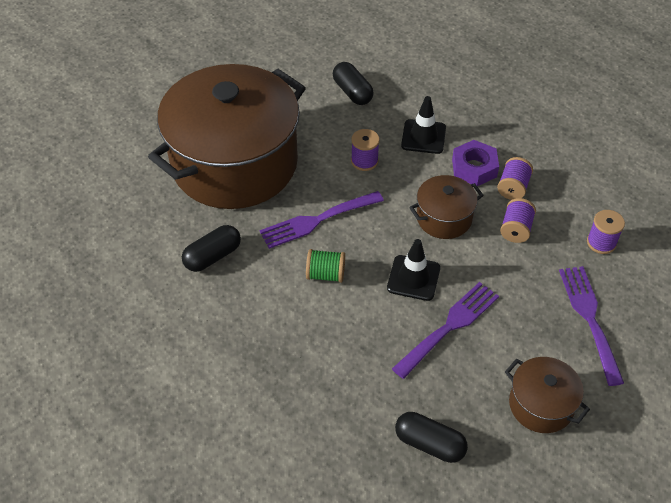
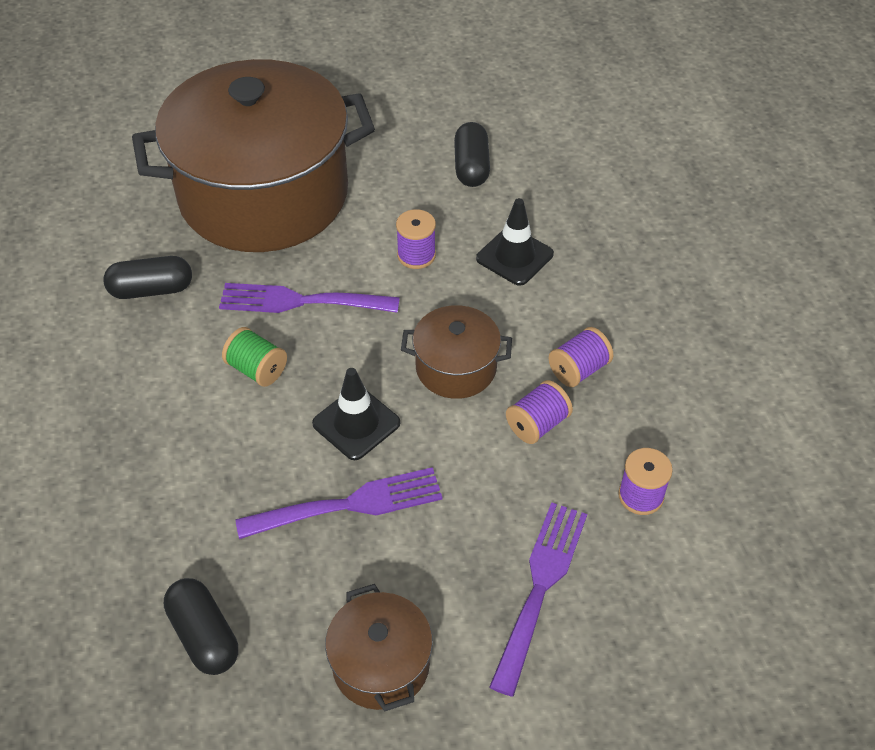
camera: 30 degrees right, 0 degrees up
(474, 168) = (548, 322): purple nut -> none

